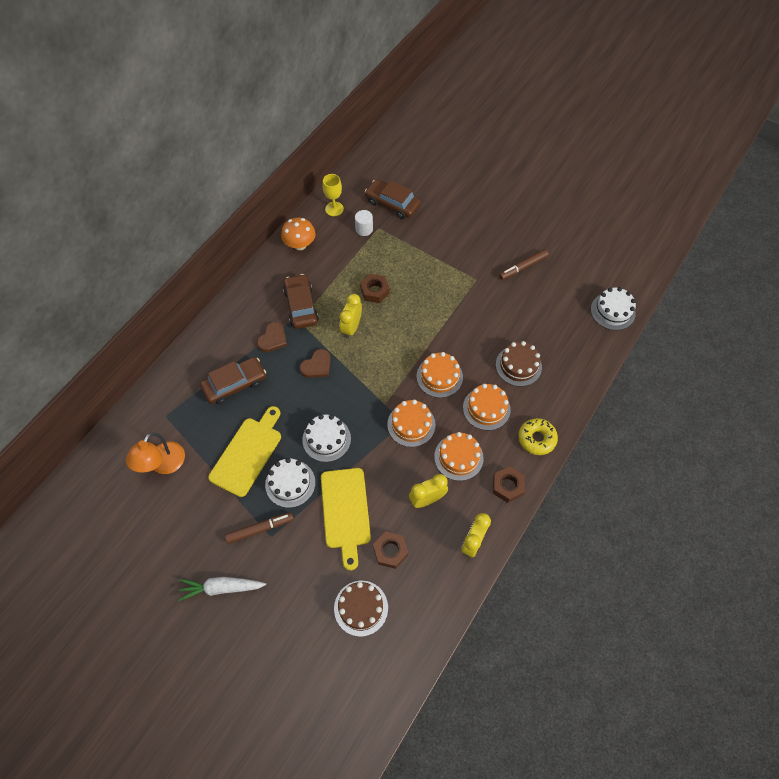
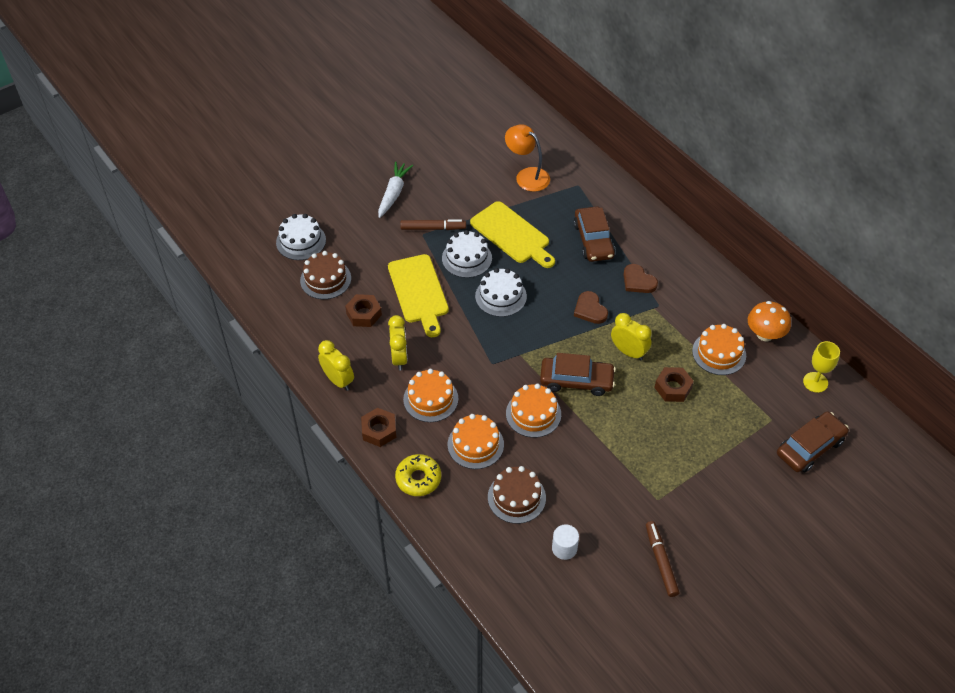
camera: 110 degrees right, 10 degrees down
(260, 529) = (433, 228): brown marker -> brown marker turned 90 degrees counterclockwise
(301, 306) = (674, 315): brown car -> brown car (576, 381)
(345, 511) = (419, 292): yellow cutting board -> yellow cutting board turned 120 degrees counterclockwise
(364, 229) = (773, 404): white cylinder -> white cylinder (564, 548)
(411, 424) = (486, 370): orange cake -> orange cake (719, 353)
(612, 311) = (555, 641): white cake -> white cake (301, 241)

